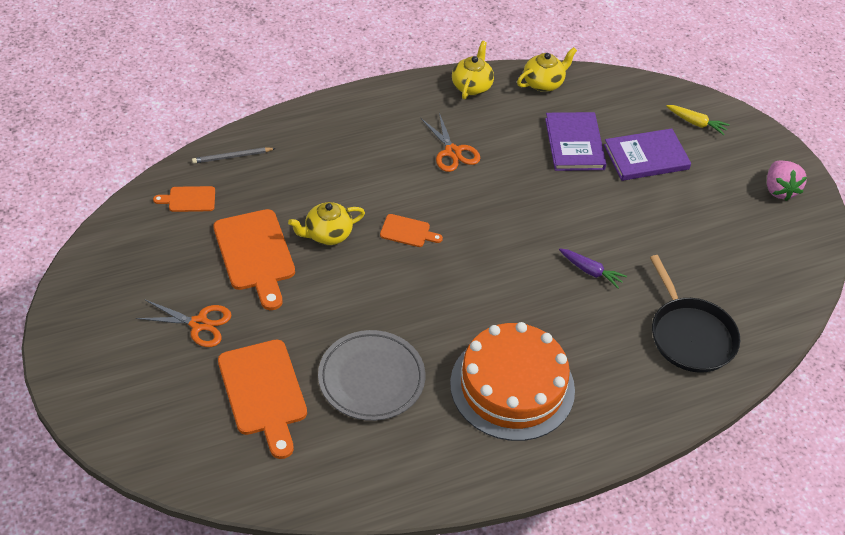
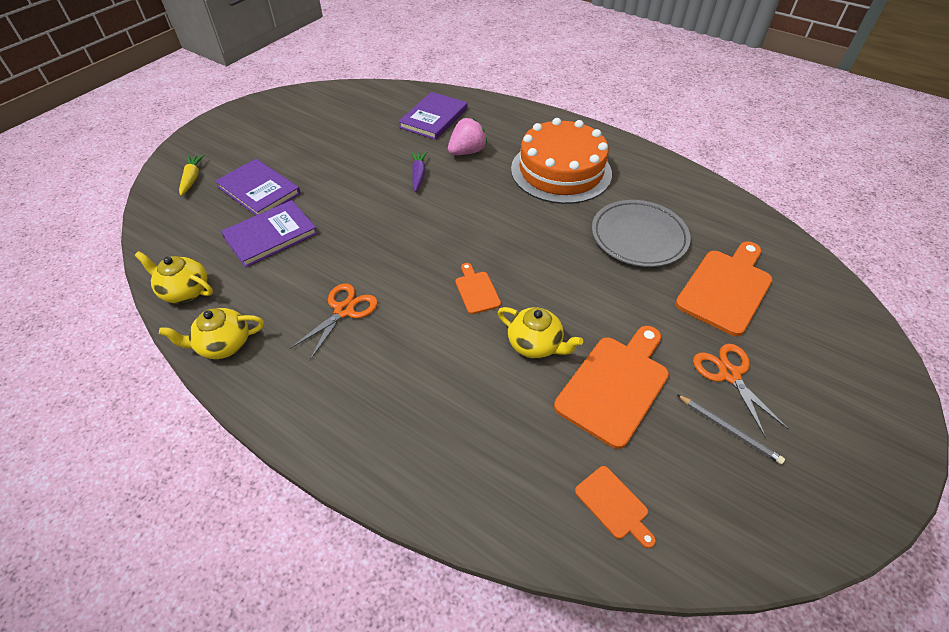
camera: 120 degrees left, 0 degrees up
(232, 157) = (512, 509): grey pencil -> grey pencil (729, 430)
(690, 335) = (434, 118): black pan -> purple book
(779, 190) = (251, 121): pink strawberry -> pink strawberry (467, 152)

